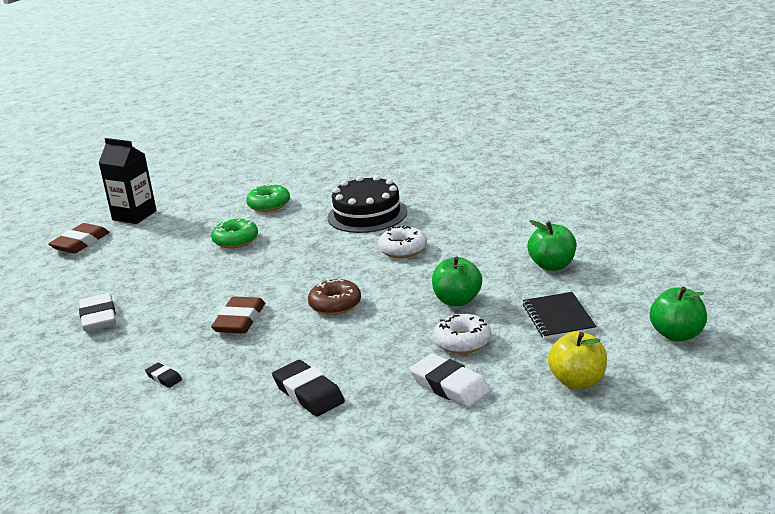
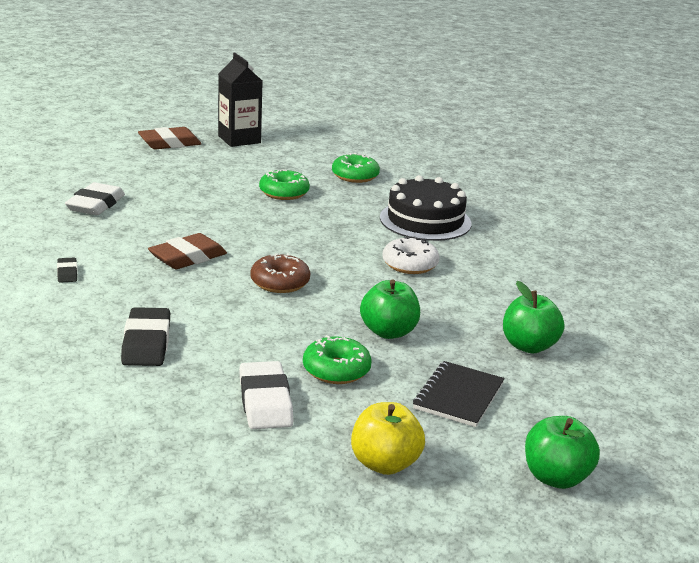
camera: 30 degrees right, 0 degrees up
(462, 342) = (336, 370): white donut -> green donut

